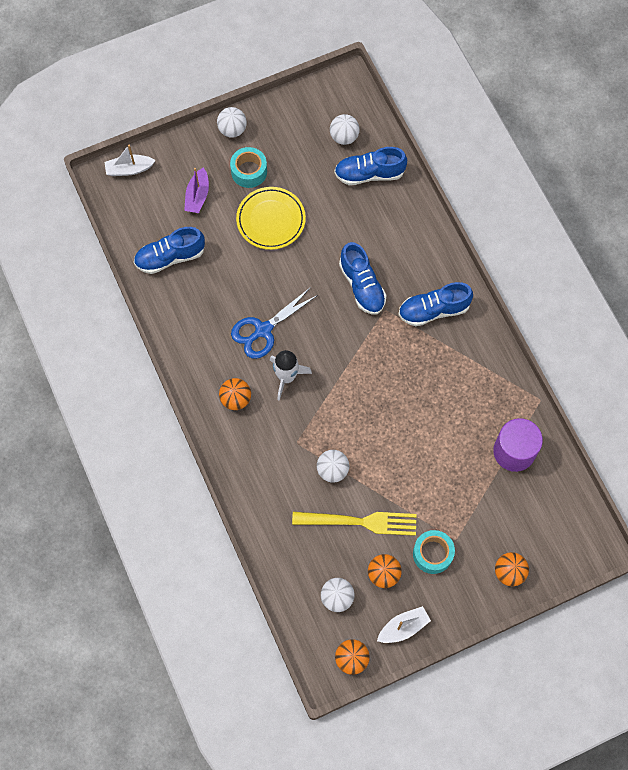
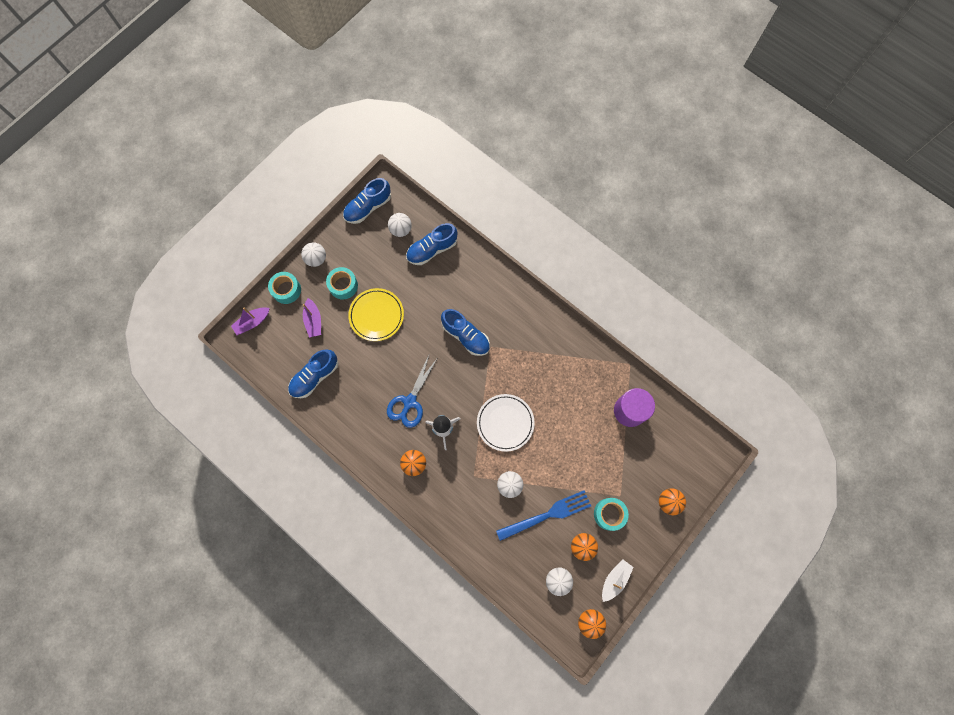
camera: 25 degrees left, 5 degrees up
(129, 169) = (252, 322): white boat -> purple boat
(183, 150) = (286, 290): none -> turquoise tape
(360, 522) = (547, 514): yellow fork -> blue fork
(361, 400) = (505, 423): none -> white plate
(433, 310) = (525, 331): blue shoe -> blue shoe (368, 207)

